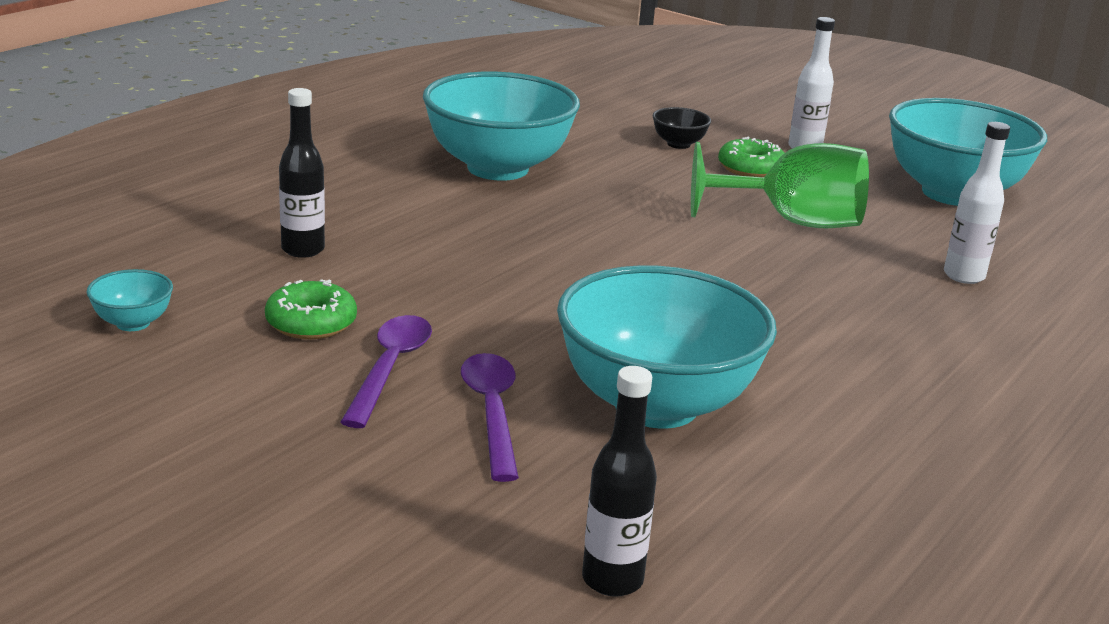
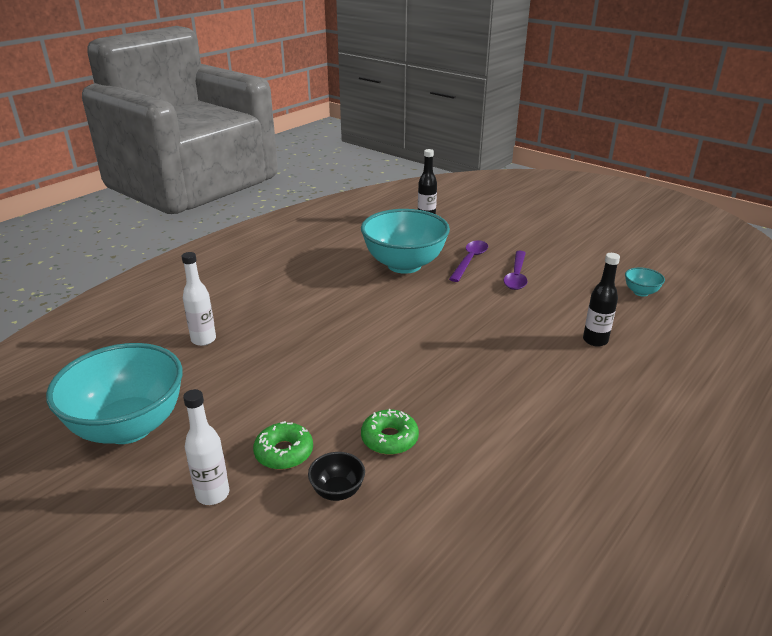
camera: 175 degrees left, 5 degrees up
(311, 323) = (562, 295): green donut -> green donut (389, 438)
(492, 412) = (470, 260): purple spoon -> purple spoon turned 150 degrees counterclockwise
(497, 168) = (500, 435): turquoise bowl -> none
(792, 222) = (284, 383): green goblet -> none

